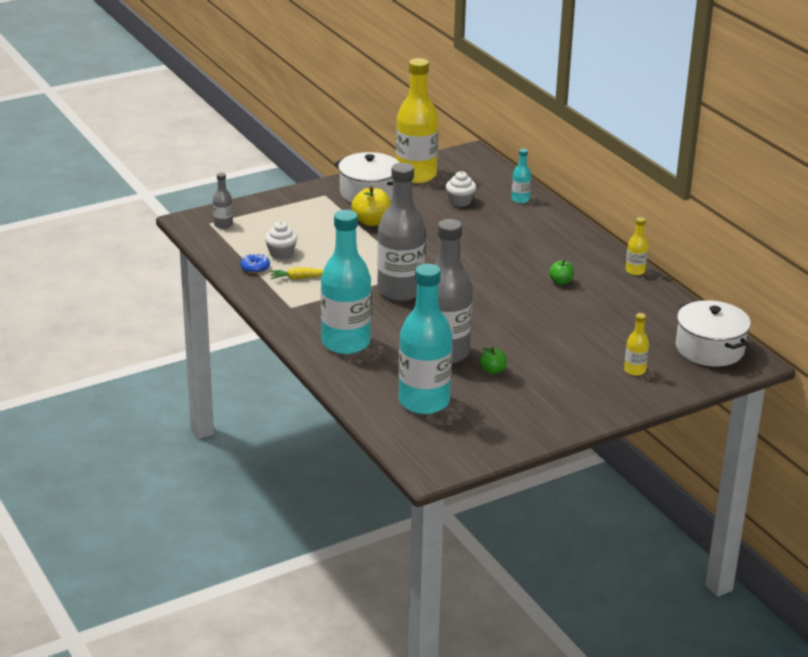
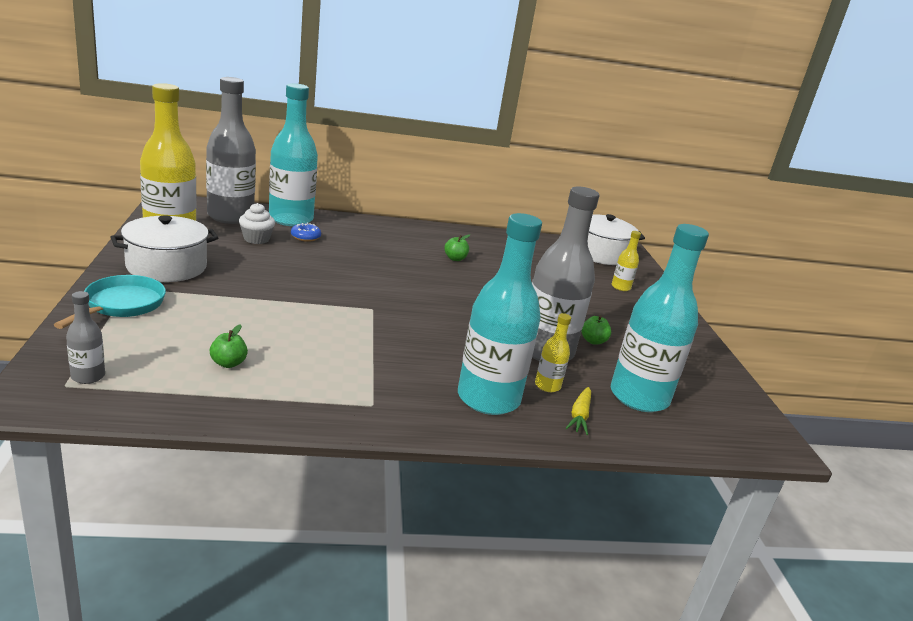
camera: 70 degrees left, 5 degrees down
(255, 268) = (242, 395): blue donut -> blue donut (305, 237)
(281, 253) = (228, 363): white cupcake -> green apple
(298, 278) = (306, 374): yellow carrot -> yellow carrot (579, 416)
(303, 202) = (121, 305): none -> turquoise pan
(371, 222) = (233, 288): yellow apple -> none
(400, 291) = (401, 328): grey bottle -> grey bottle (230, 216)
(520, 199) = (291, 219): turquoise bottle -> turquoise bottle, size x2.29
(635, 271) = (463, 231): yellow bottle -> yellow bottle (547, 386)

